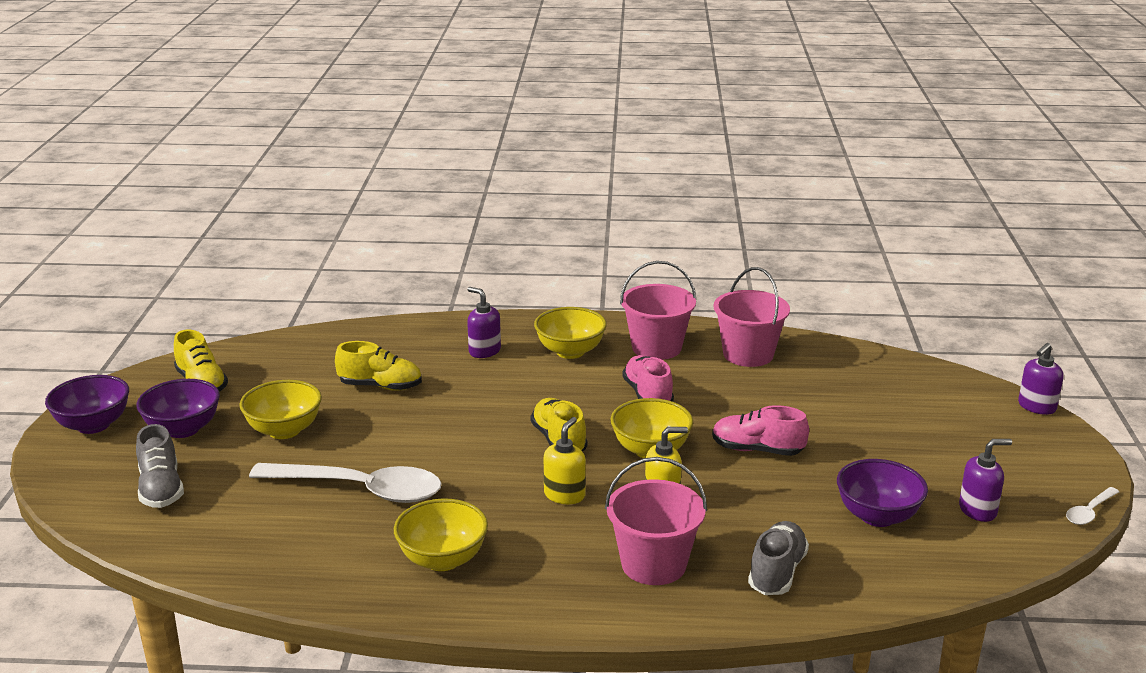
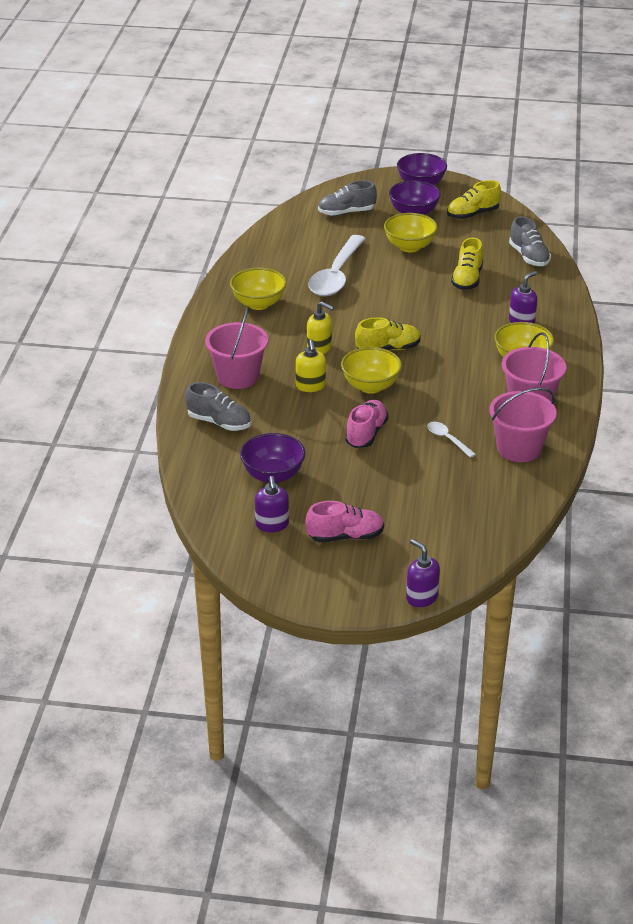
camera: 95 degrees right, 10 degrees up
(327, 345) = (529, 257): none -> grey shoe
(648, 395) = (450, 391): pink shoe -> pink shoe (345, 536)
(1089, 512) = (260, 582): white spoon -> white spoon (447, 439)

